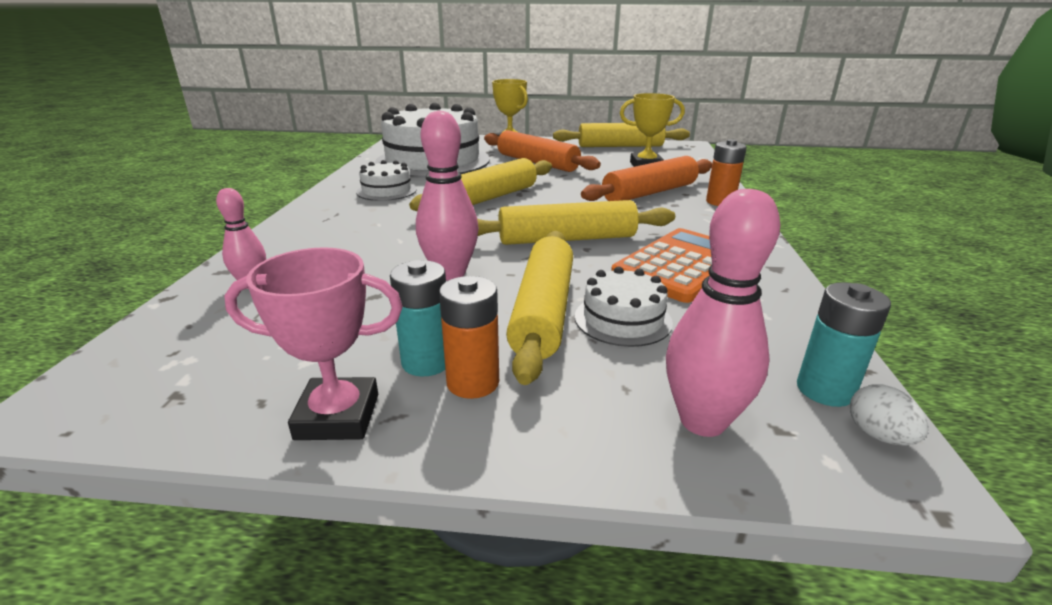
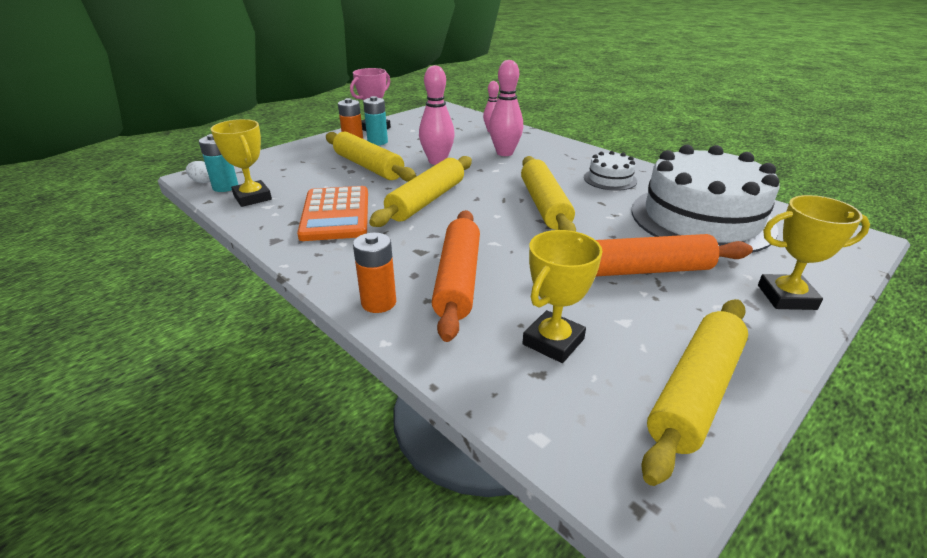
camera: 130 degrees right, 5 degrees up
(623, 319) = (331, 177): white cake -> none
(702, 421) = (268, 163): pink bowling pin -> pink bowling pin (504, 153)
(779, 339) = (252, 198): none -> yellow trophy

